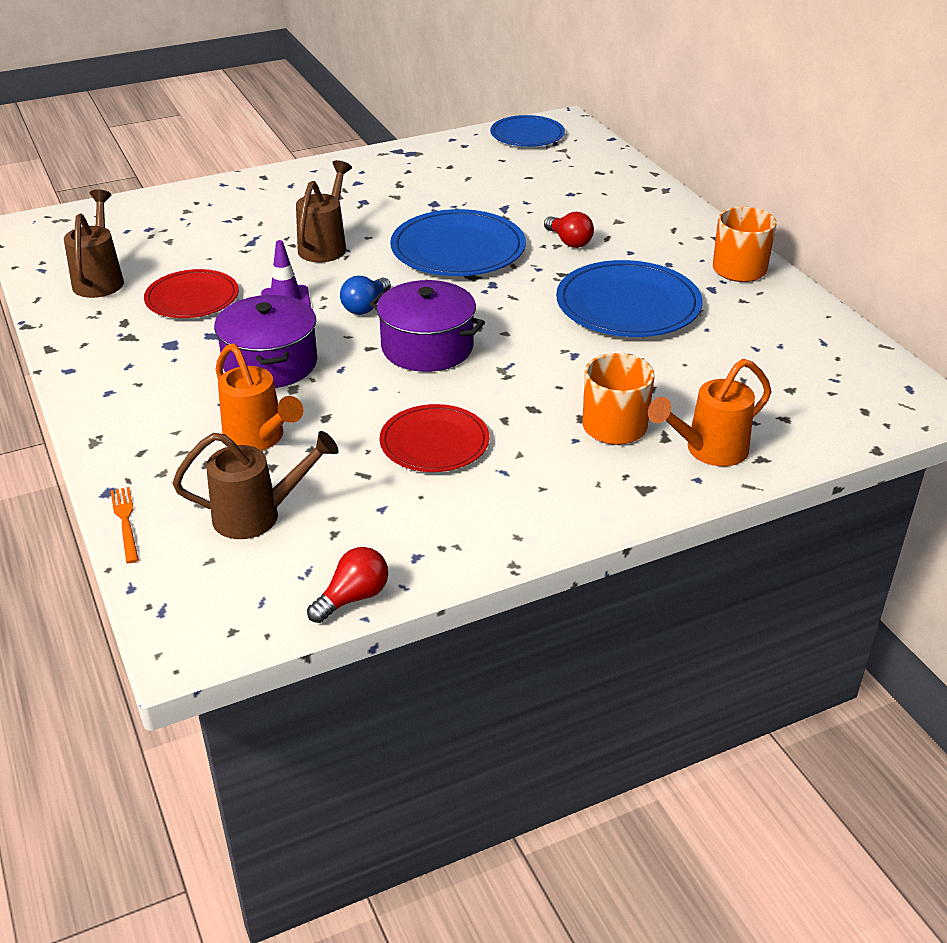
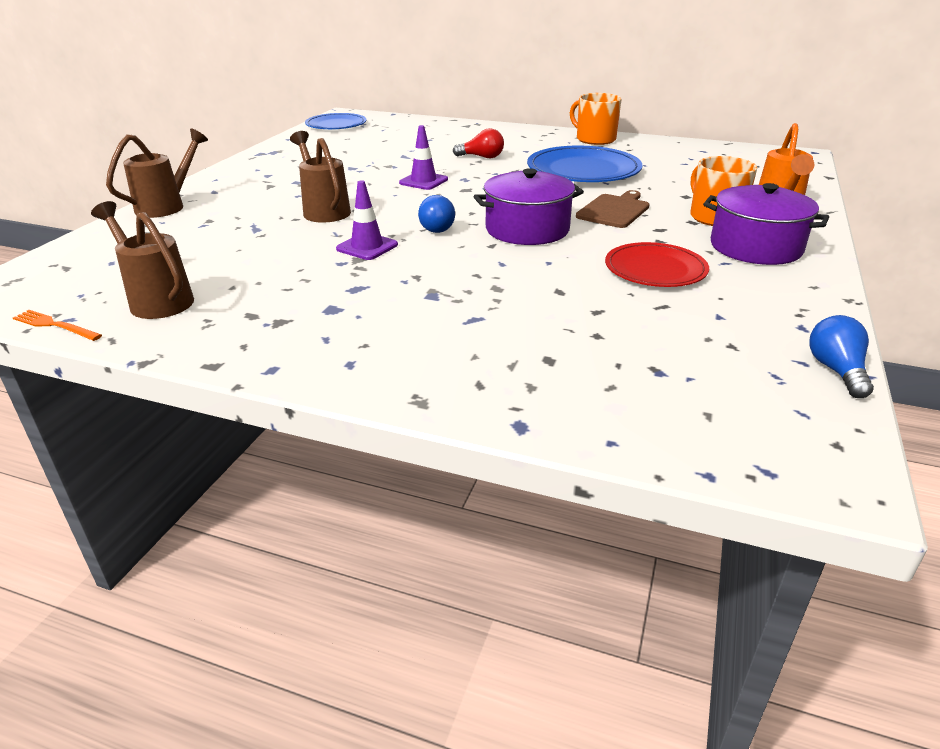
camera: 45 degrees left, 5 degrees down
(125, 522) = (587, 435): orange fork -> orange fork (55, 325)
(192, 298) = (282, 276): red plate -> none
(258, 516) = (664, 367): brown watering can -> brown watering can (167, 206)
(259, 439) = (548, 325): orange watering can -> none
(270, 363) = (444, 282): purple pot -> purple pot (755, 247)
(353, 598) = (836, 371): red light bulb -> blue light bulb
(458, 249) = (423, 181): blue plate -> purple traffic cone
(543, 367) = (614, 210): none -> brown cutting board

